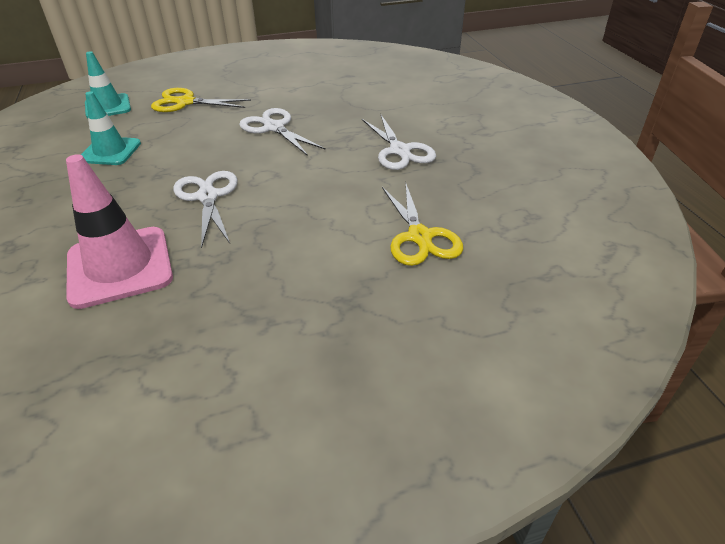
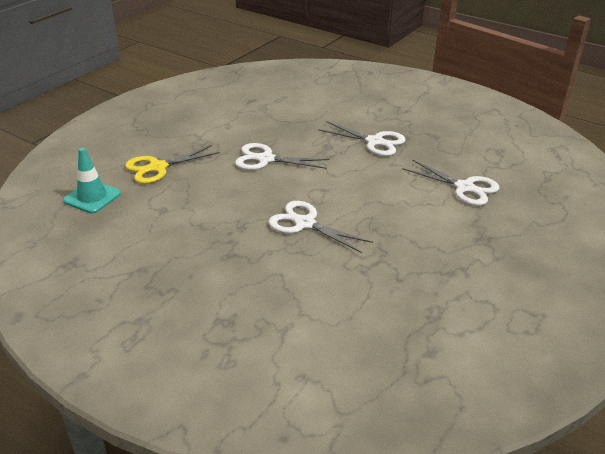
camera: 40 degrees left, 5 degrees down
(110, 151) = (169, 228): turquoise traffic cone -> none
(120, 266) = (328, 290): pink traffic cone -> none
(420, 237) = (464, 187): yellow scissors -> white scissors

